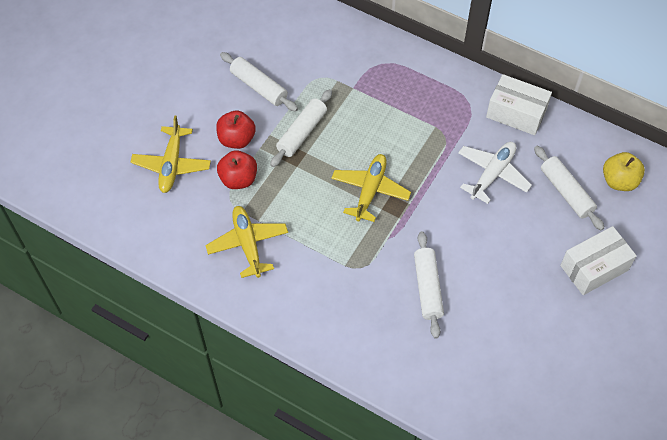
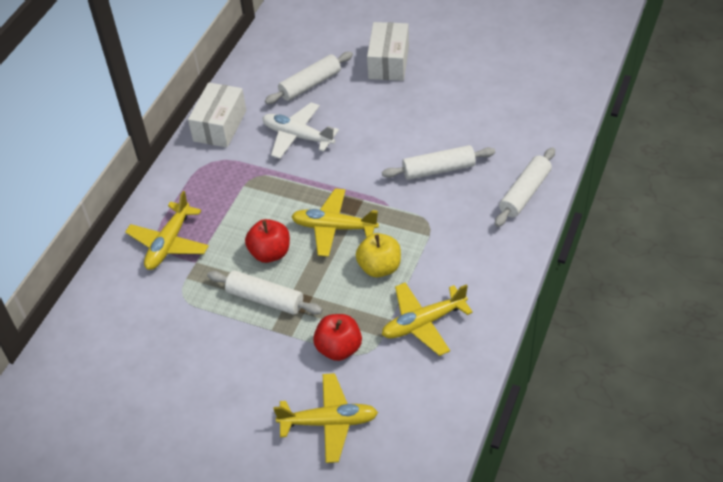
camera: 95 degrees left, 10 degrees down
(236, 139) = (282, 361): red apple -> red apple (270, 253)
(259, 87) = (201, 353): white rolling pin -> white rolling pin (525, 193)
(377, 70) = (169, 243): none -> yellow plane
(594, 268) = (388, 62): white box -> white box turned 45 degrees clockwise
(619, 181) = (292, 52): yellow apple -> yellow apple (379, 267)

